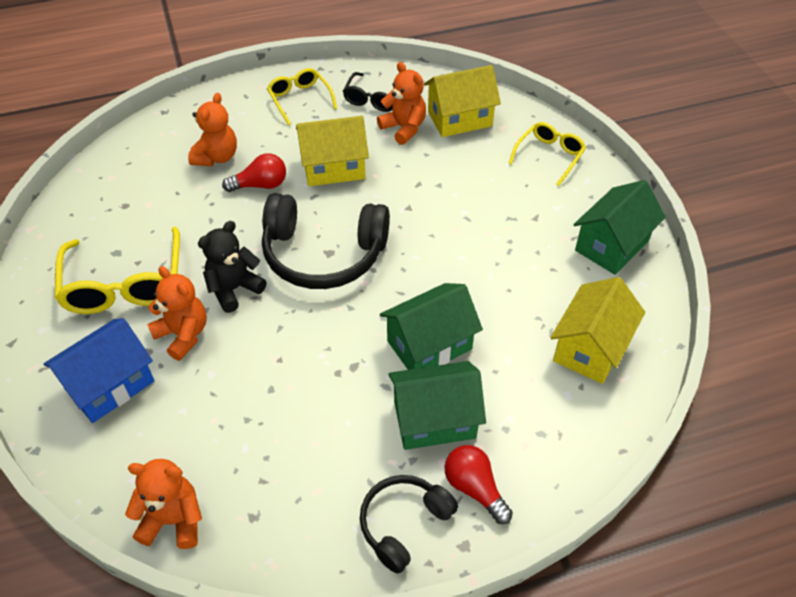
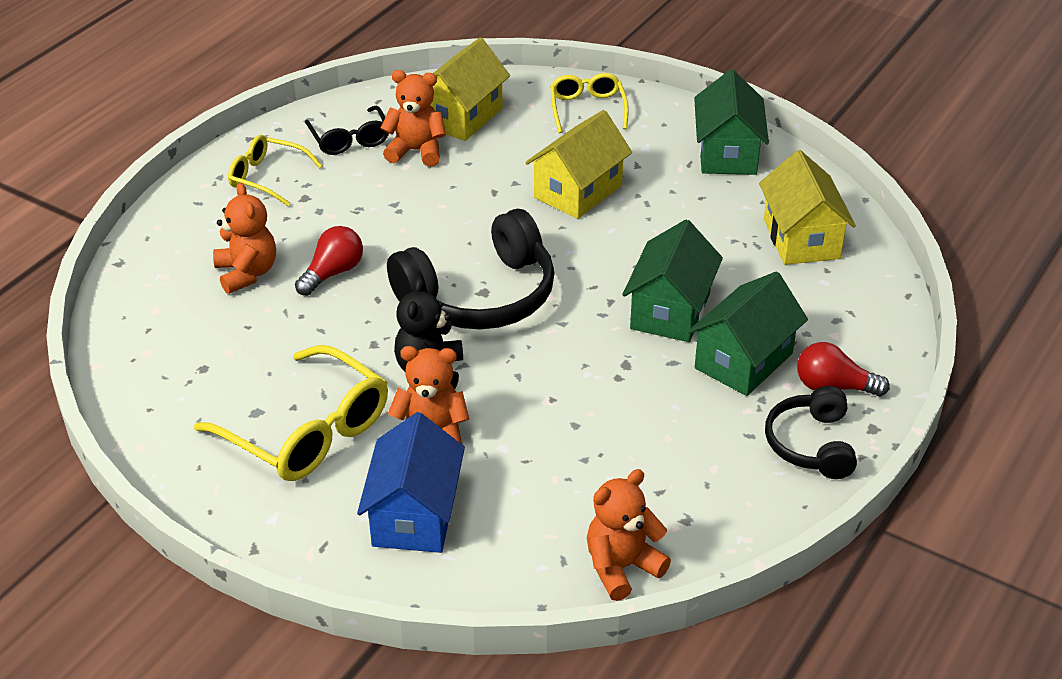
camera: 40 degrees left, 10 degrees down
(334, 168) = (390, 220): yellow house -> yellow house (578, 192)

